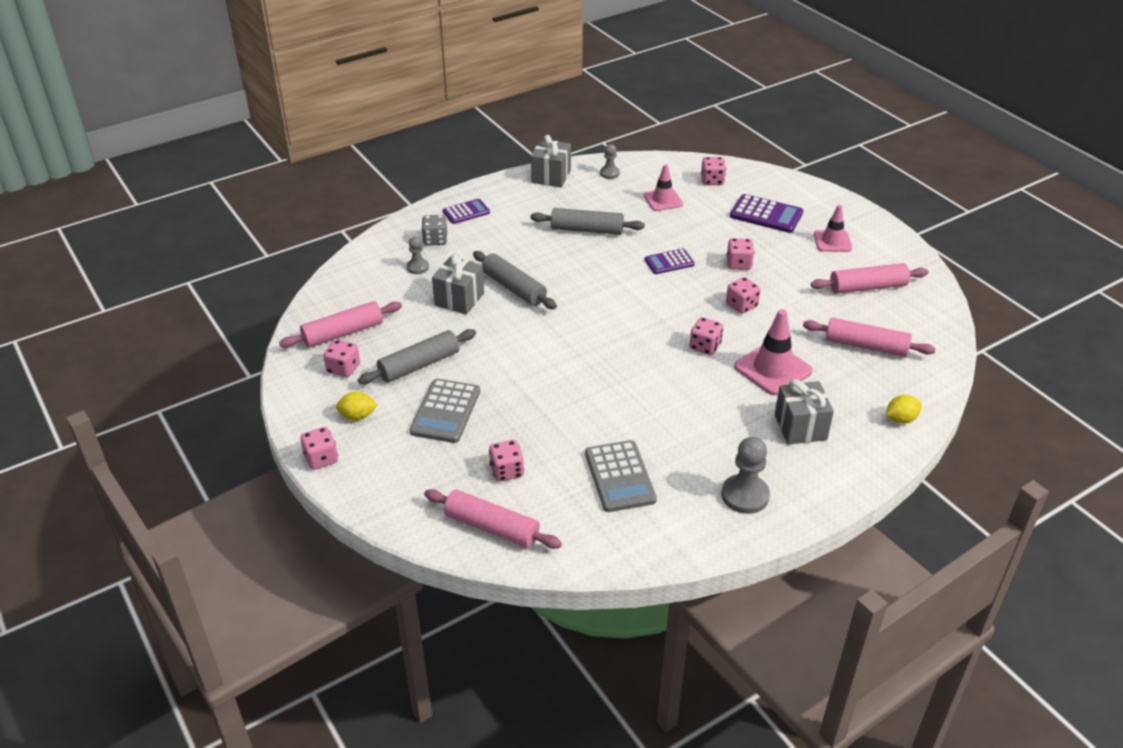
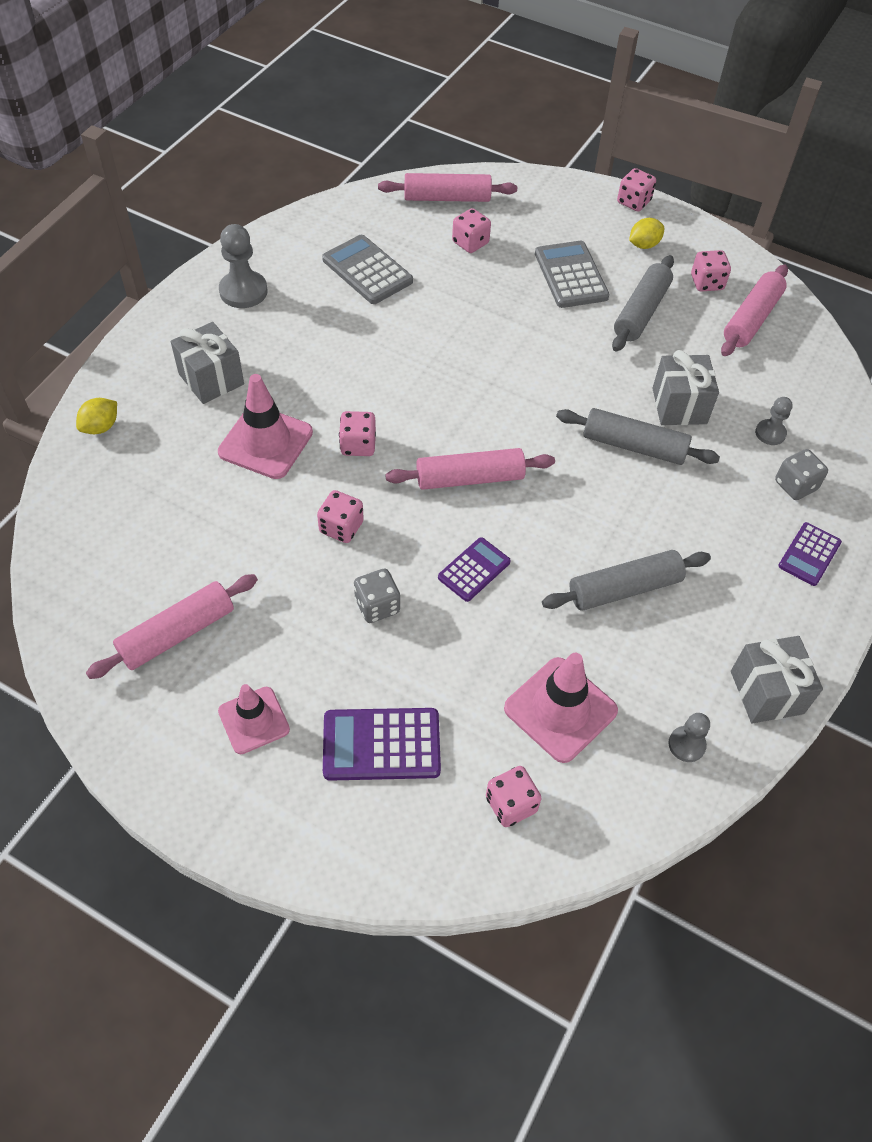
camera: 150 degrees right, 15 degrees up
(663, 200) = (560, 709): pink traffic cone -> pink traffic cone, size x1.52
(738, 264) = (377, 606): pink dice -> grey dice
(866, 346) = (160, 520): pink rolling pin -> pink rolling pin (470, 478)

